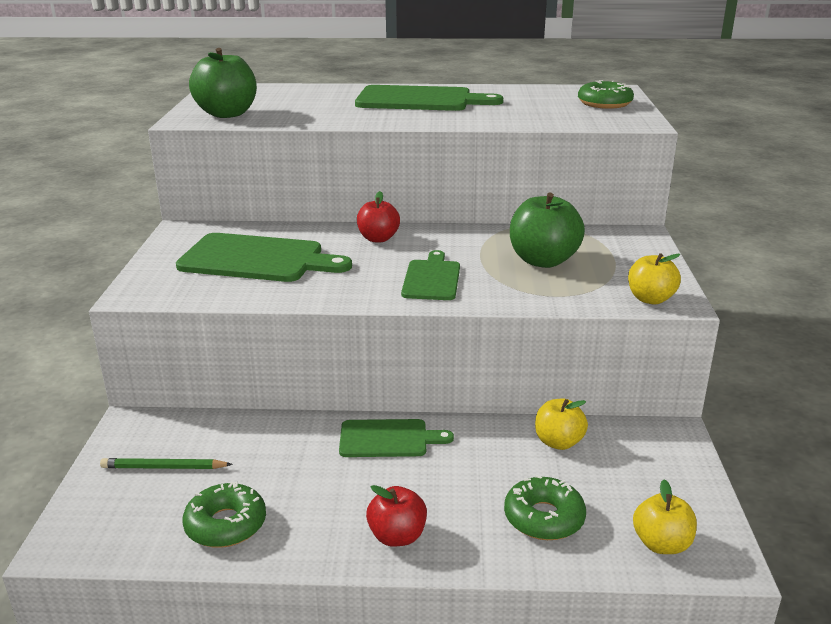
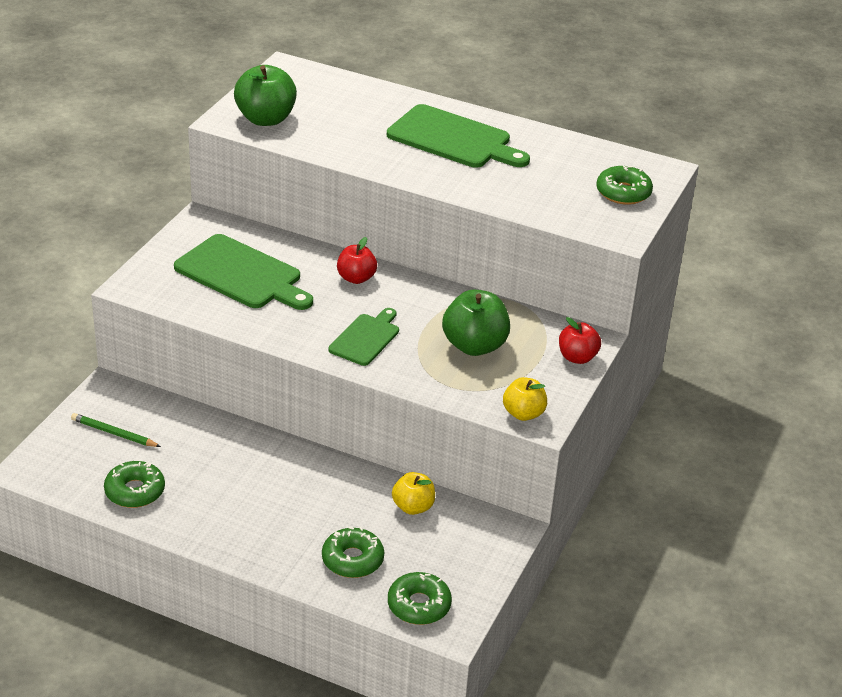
camera: 20 degrees right, 10 degrees up
(388, 439) = (286, 462): green cutting board -> none
(397, 536) = (242, 538): red apple -> red apple (577, 357)
(661, 544) = (419, 605): yellow apple -> green donut

